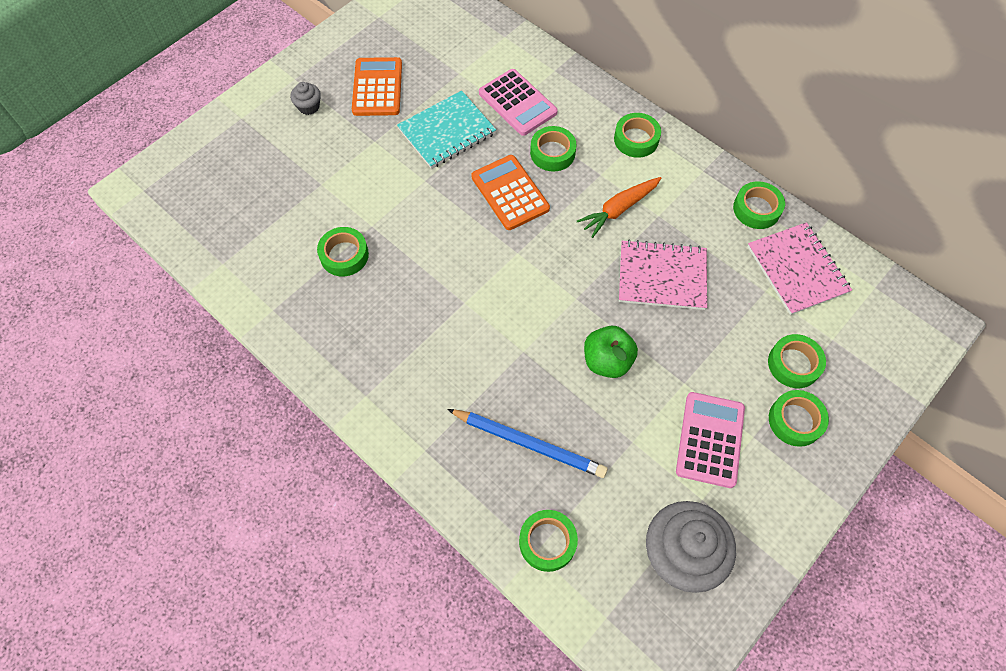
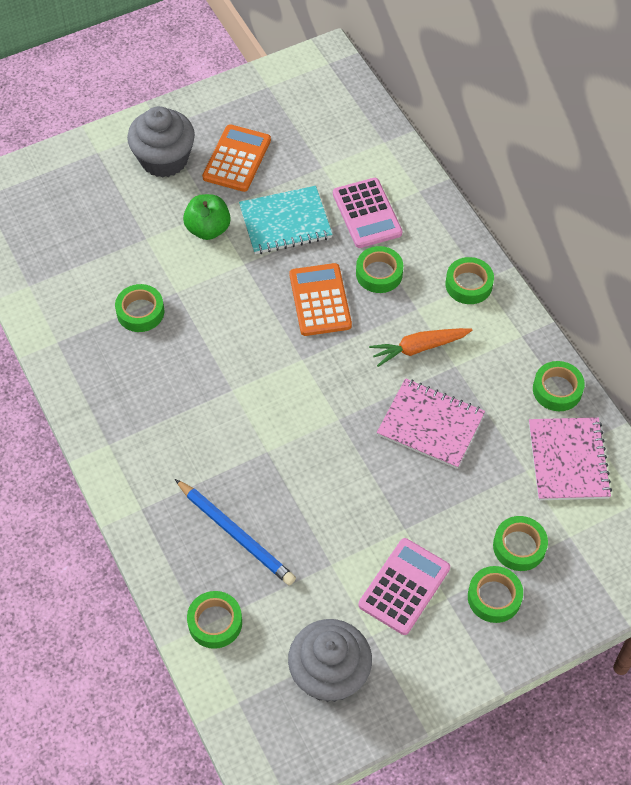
camera: 20 degrees right, 5 degrees down
(309, 106) = (164, 159): grey cupcake -> grey cupcake, size x2.19
(607, 361) = (341, 485): green apple -> green apple (208, 229)

